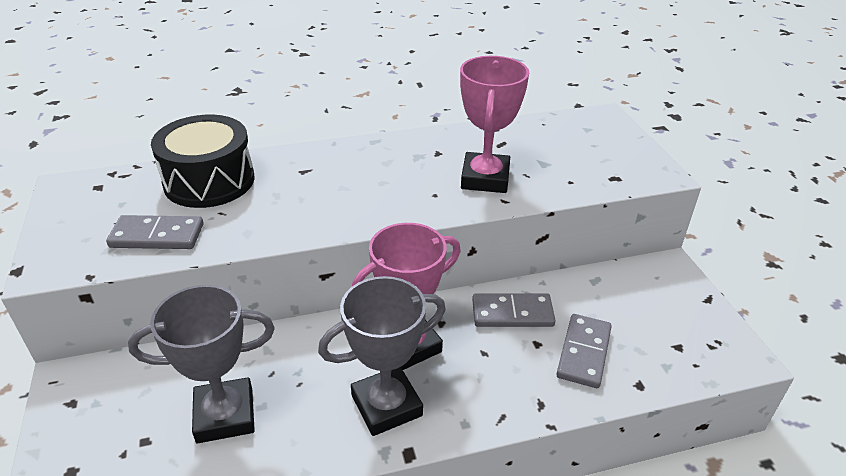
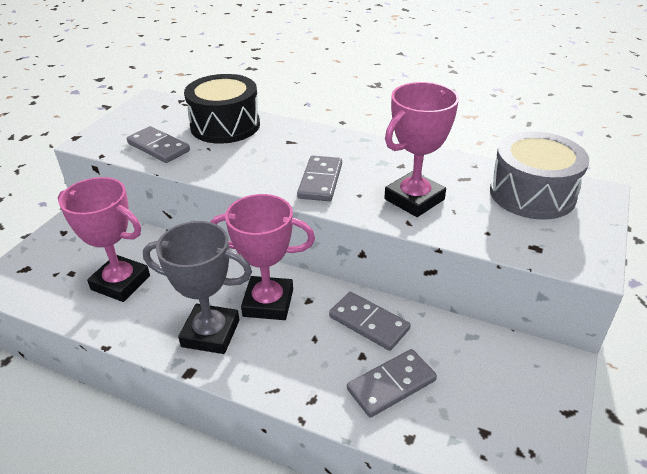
camera: 40 degrees right, 0 degrees up
(225, 415) = (121, 282): grey trophy -> pink trophy
(384, 197) = (320, 181): none -> grey domino
(564, 136) = (532, 194): none -> grey drum

